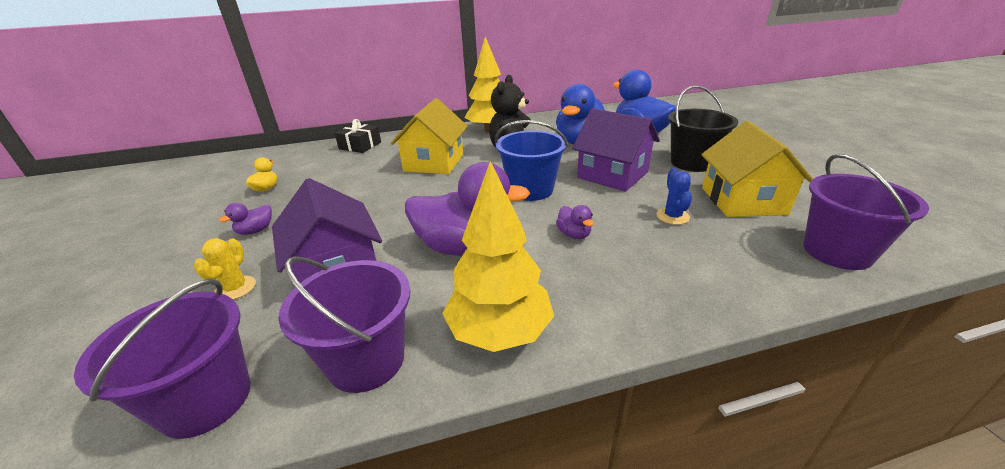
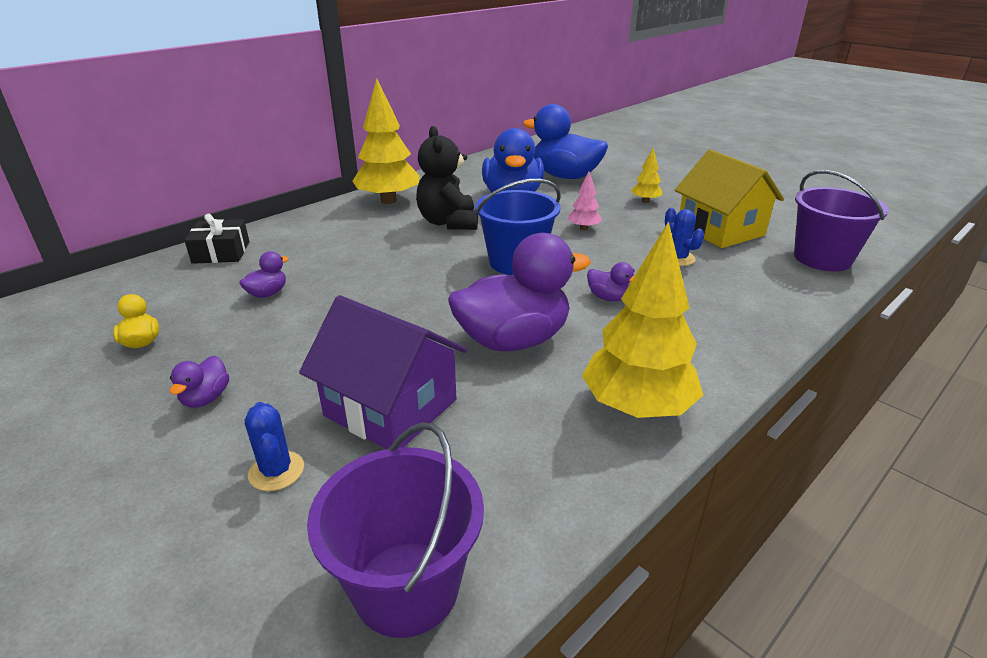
camera: 30 degrees left, 0 degrees up
(235, 288) = (276, 471): yellow cactus -> blue cactus
(355, 176) = (267, 293): none -> purple duck
(366, 360) = (539, 479): purple bucket -> none
(434, 163) = (362, 254): yellow house -> none
(612, 175) = (584, 228): purple house -> pink tree
(692, 163) = (645, 201): black bucket -> yellow tree

